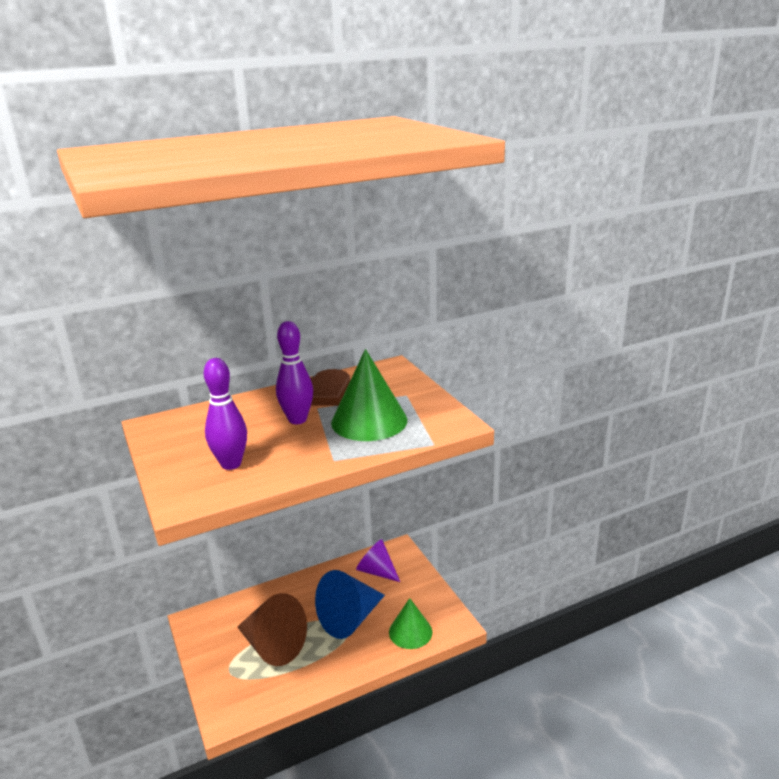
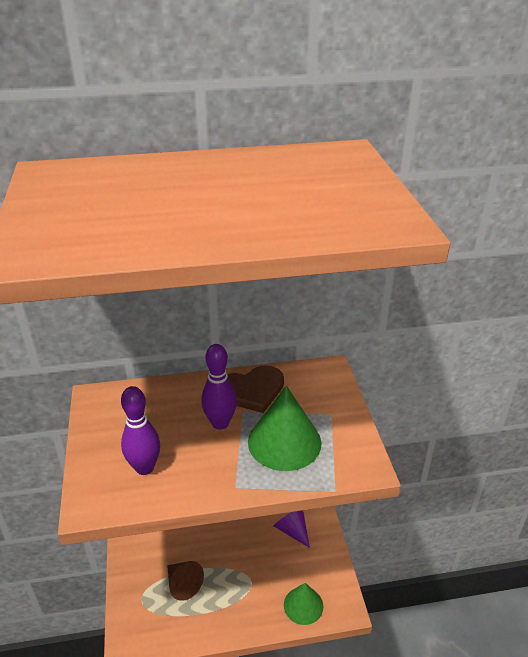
camera: 15 degrees right, 10 degrees up
(273, 645) = (183, 584): brown cone -> brown cone, size x0.66
(350, 619) = (254, 575): blue cone -> none

